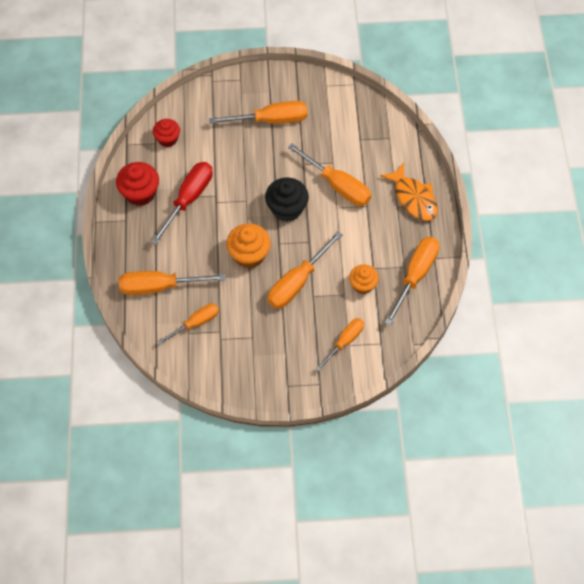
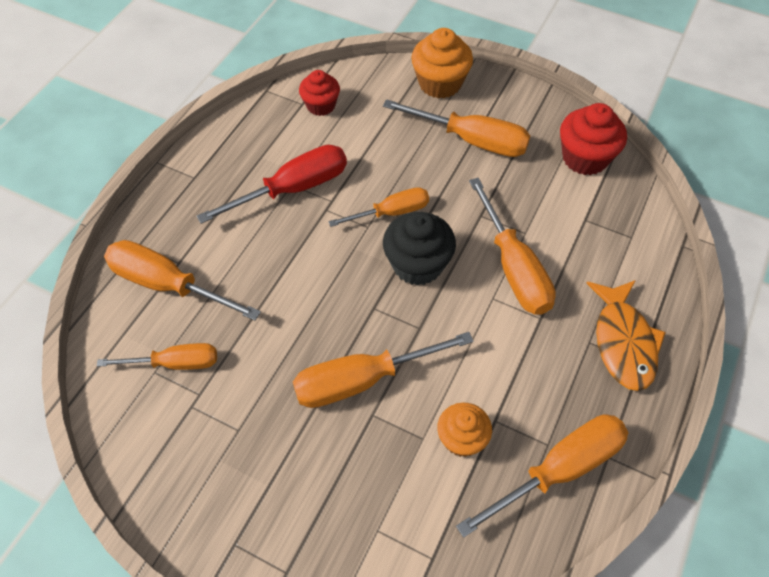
camera: 30 degrees right, 5 degrees down
(140, 193) = (237, 153): red cupcake -> red cupcake (585, 158)
(249, 255) = (320, 303): orange cupcake -> orange cupcake (440, 83)
(345, 341) = (374, 520): orange screwdriver -> orange screwdriver (391, 212)

